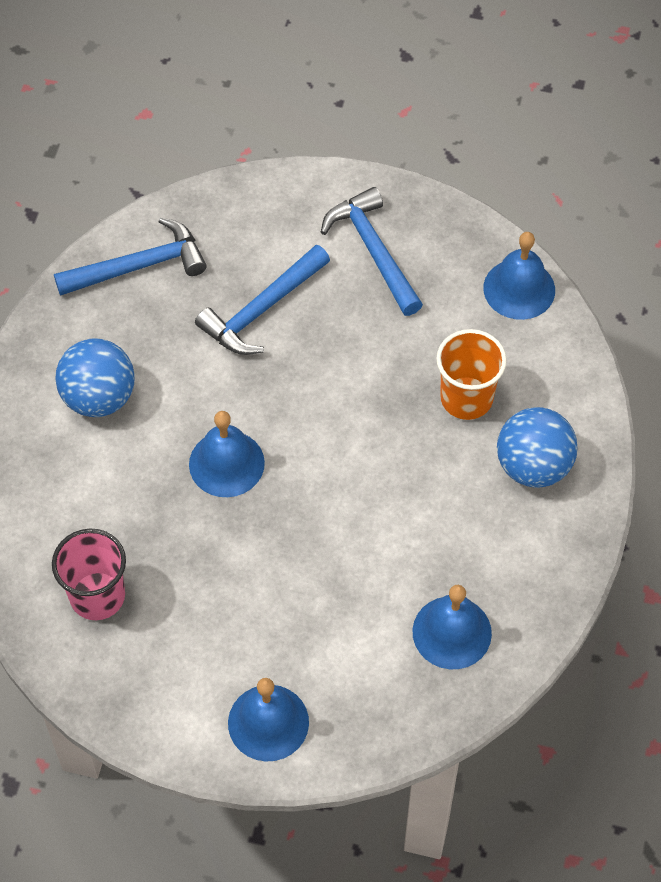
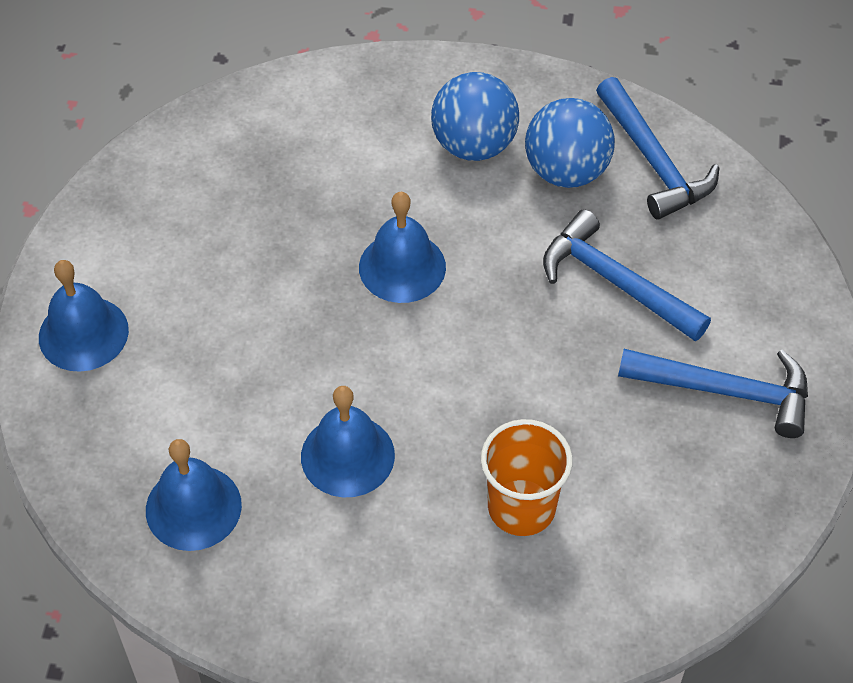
camera: 85 degrees right, 5 degrees down
(97, 596) = (232, 171): pink cup -> none
(373, 251) = (725, 391): blue hammer -> blue hammer turned 45 degrees clockwise
(519, 289) = (701, 562): blue bell -> blue bell (347, 455)
(533, 466) = (430, 589): blue ball -> blue ball (566, 171)

